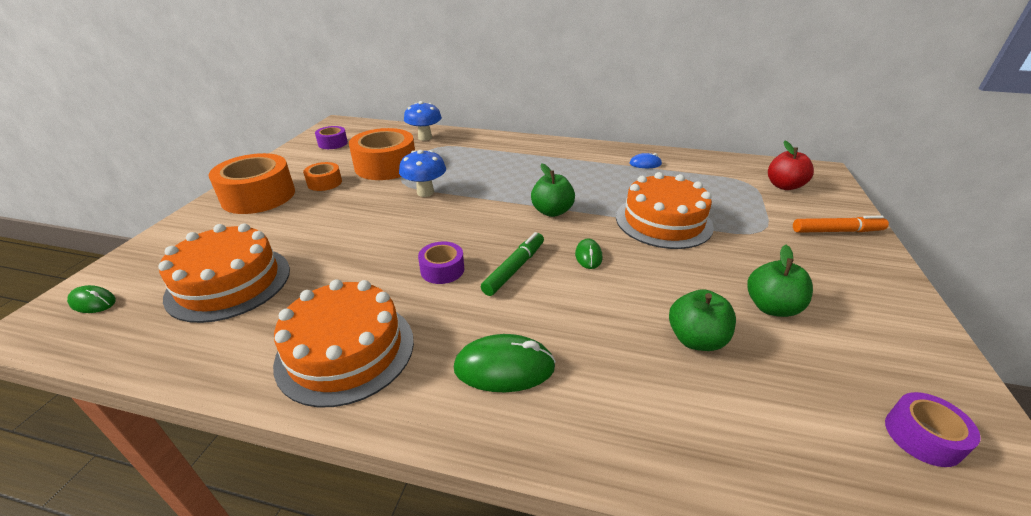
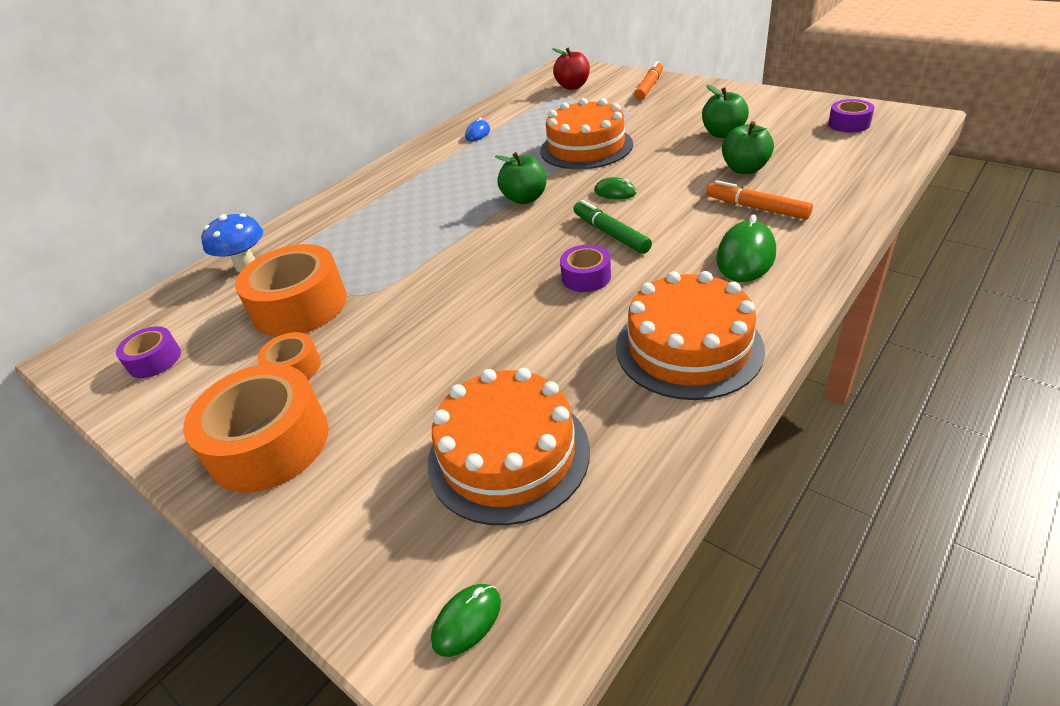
camera: 60 degrees left, 5 degrees up
(425, 192) = (410, 276): blue mushroom -> none
(609, 362) = (756, 208): none -> orange marker

